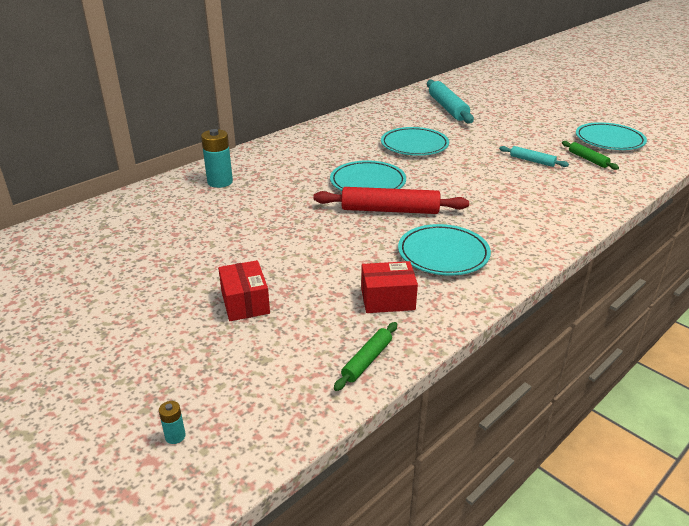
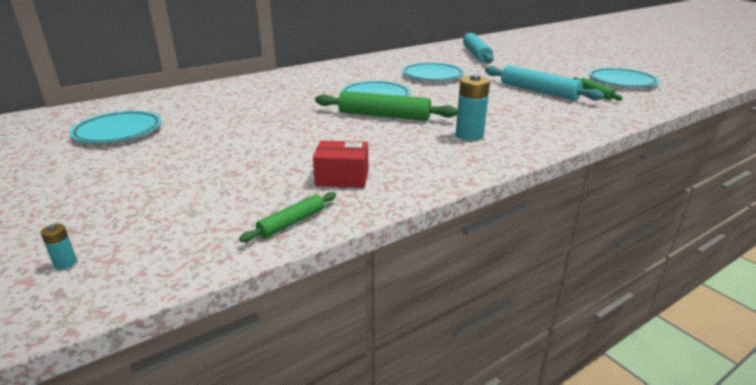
camera: 10 degrees right, 5 degrees down
(220, 182) = (247, 89): turquoise battery -> turquoise battery (469, 135)
(245, 302) = (208, 169): red box -> none
(390, 210) = (384, 116): red rolling pin -> green rolling pin
(443, 254) = (416, 149): turquoise plate -> turquoise plate (118, 131)
(532, 161) = (538, 91): turquoise rolling pin -> turquoise rolling pin, size x1.88

